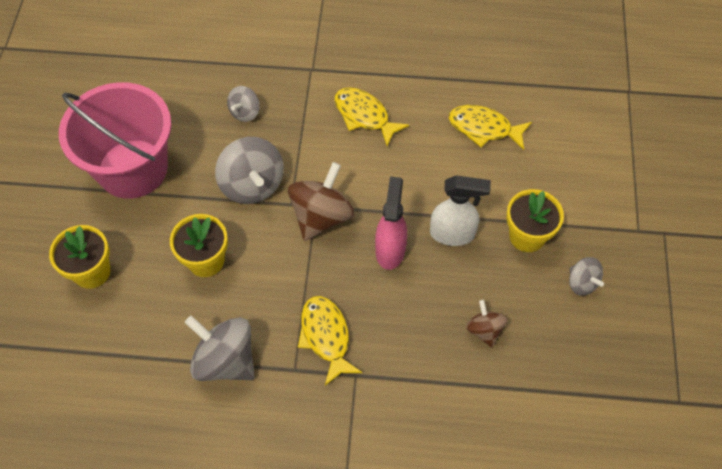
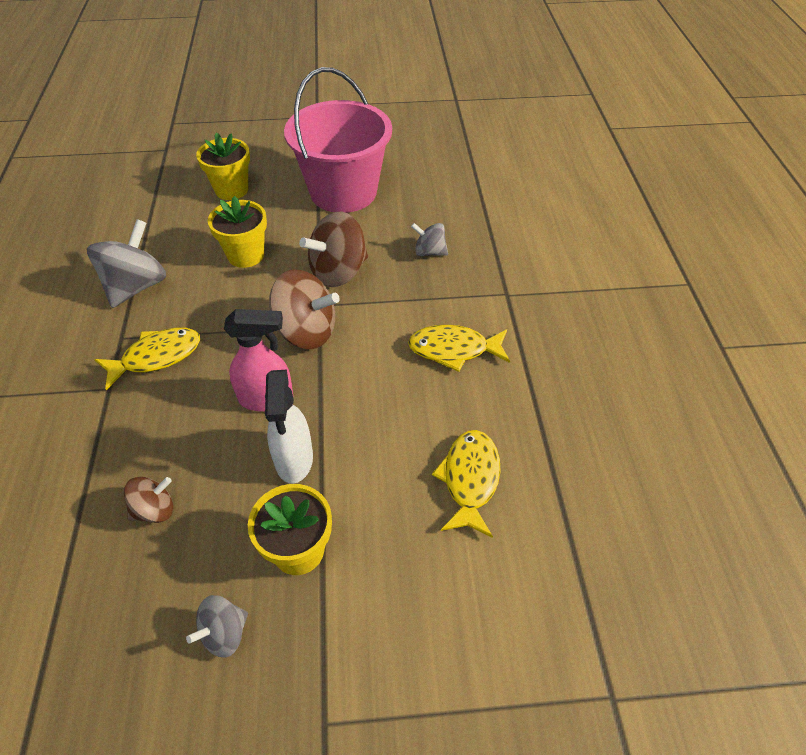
camera: 80 degrees right, 10 degrees down
(252, 185) = (338, 272): grey spinning top -> brown spinning top
(364, 116) = (454, 350): yellow fish -> yellow fish turned 120 degrees counterclockwise

